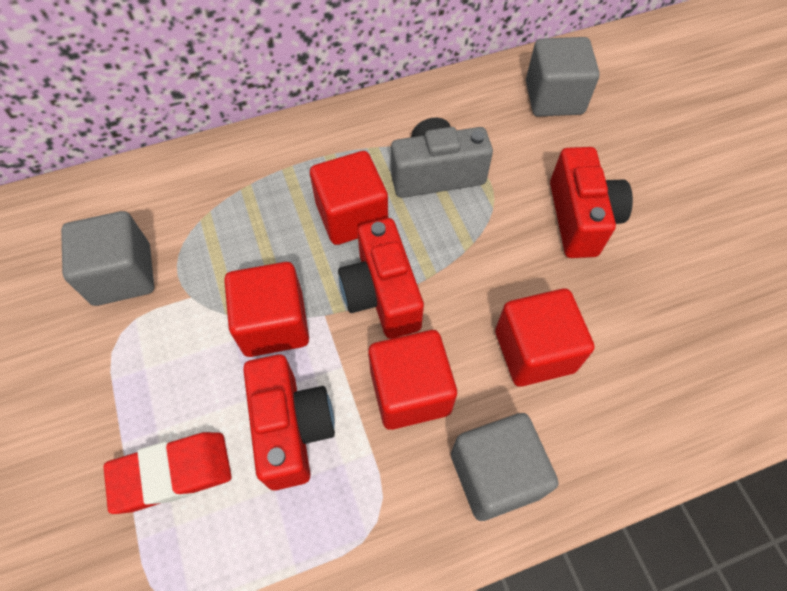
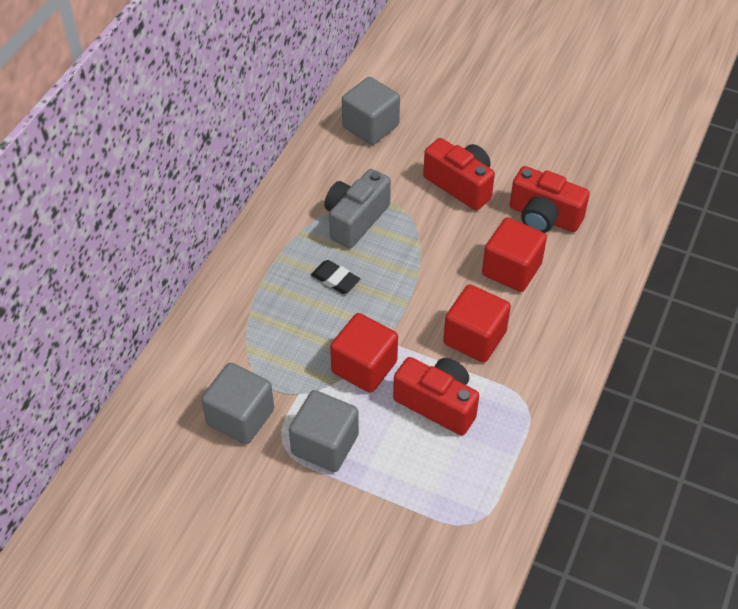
camera: 45 degrees left, 10 degrees down
(172, 473) = (403, 475): red eraser -> none
(351, 216) = (335, 279): red cube -> black eraser
(381, 294) = (403, 305): red camera -> red camera (544, 217)
(495, 474) = (556, 338): grey cube -> grey cube (325, 444)

